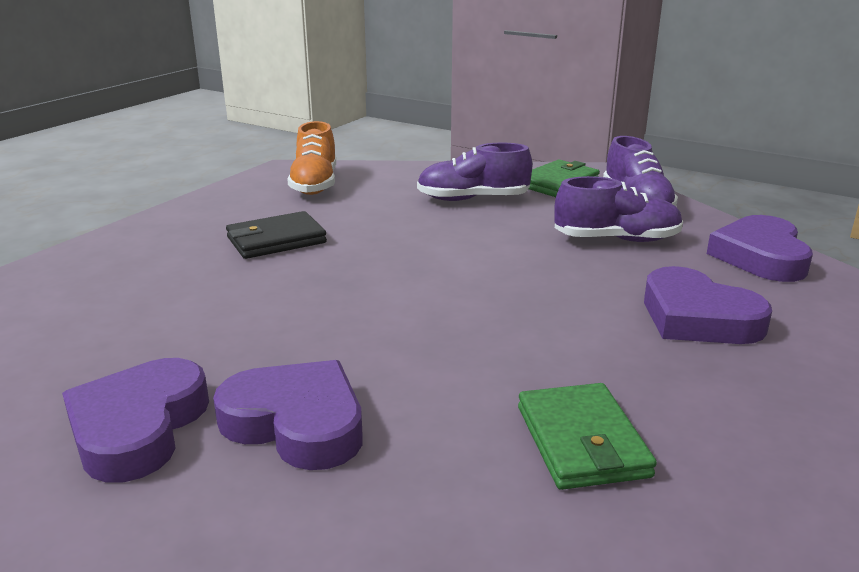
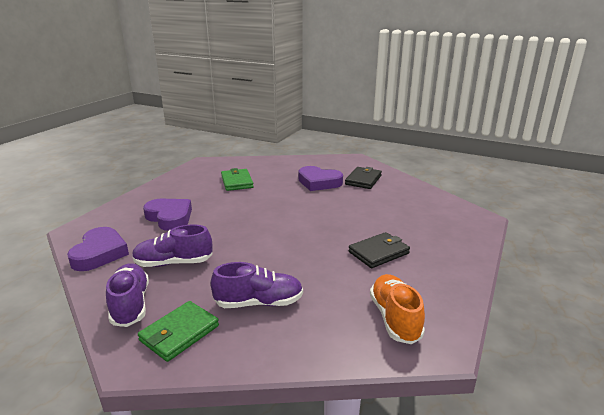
camera: 175 degrees right, 0 degrees up
(138, 427) = (363, 180): purple heart -> black wallet

